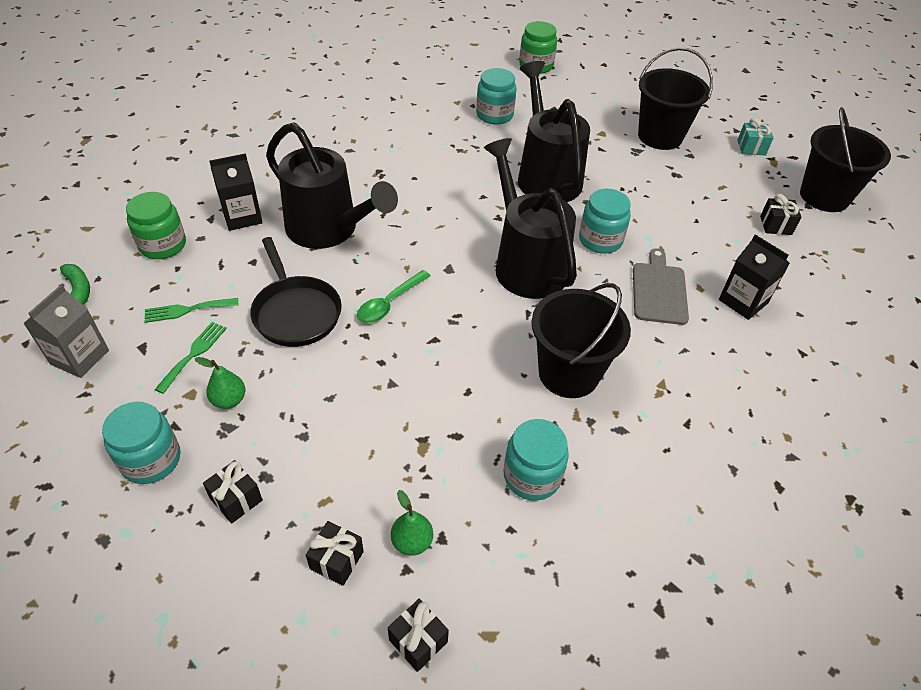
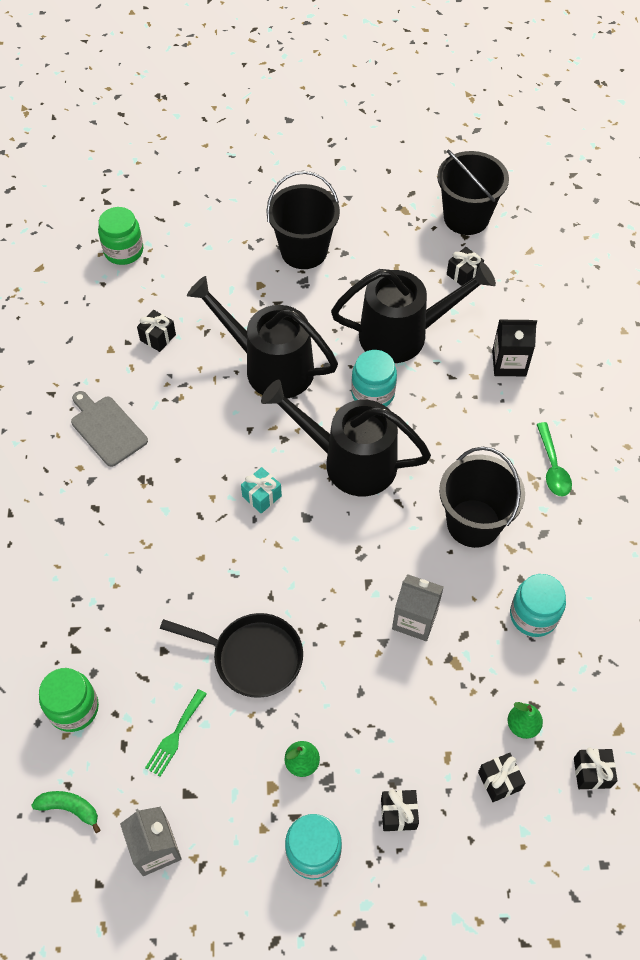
camera: 45 degrees left, 10 degrees up
(194, 354) = (230, 759): green fork -> none
(242, 217) = (97, 623): black carton -> none
(329, 230) = (181, 568): black watering can -> black watering can (404, 334)
(390, 303) = (304, 584): green spoon -> green spoon (552, 466)
(434, 391) = (415, 619): none -> grey carton
(494, 115) = (158, 337): turquoise jar -> black gift
(659, 290) = (454, 402): grey cutting board -> grey cutting board (107, 429)
(751, 148) = (376, 208): turquoise gift -> turquoise gift (262, 496)

